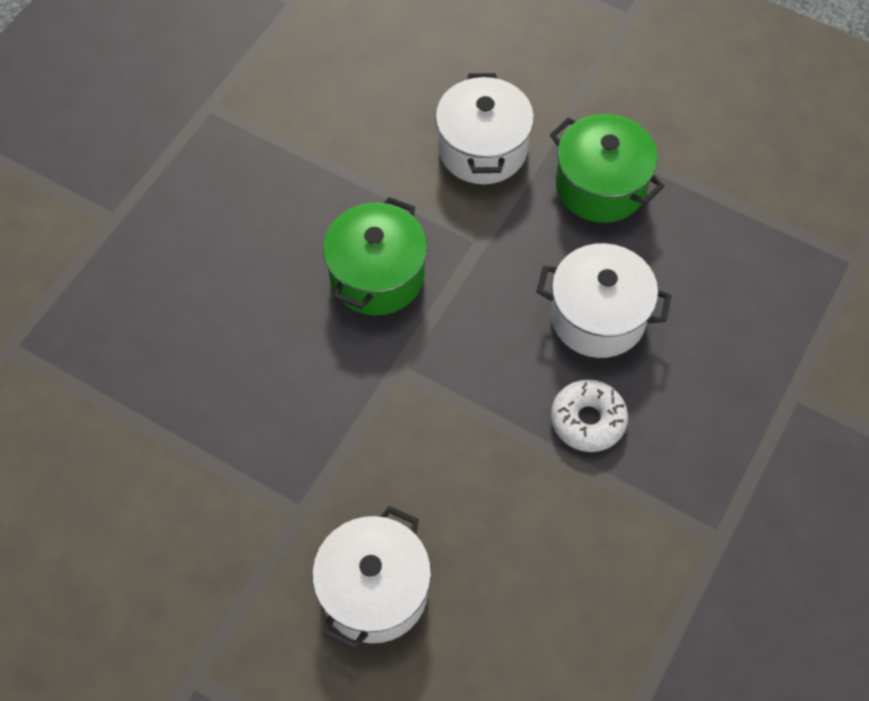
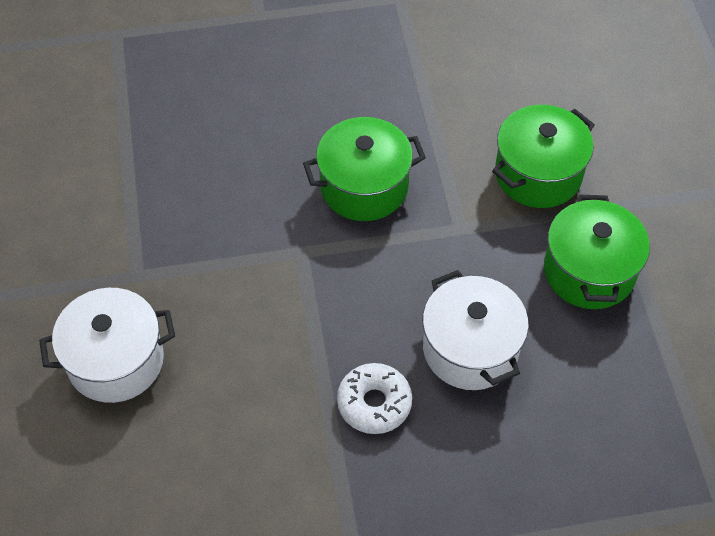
camera: 50 degrees right, 5 degrees down
(482, 149) = (538, 174): white pot -> green pot

